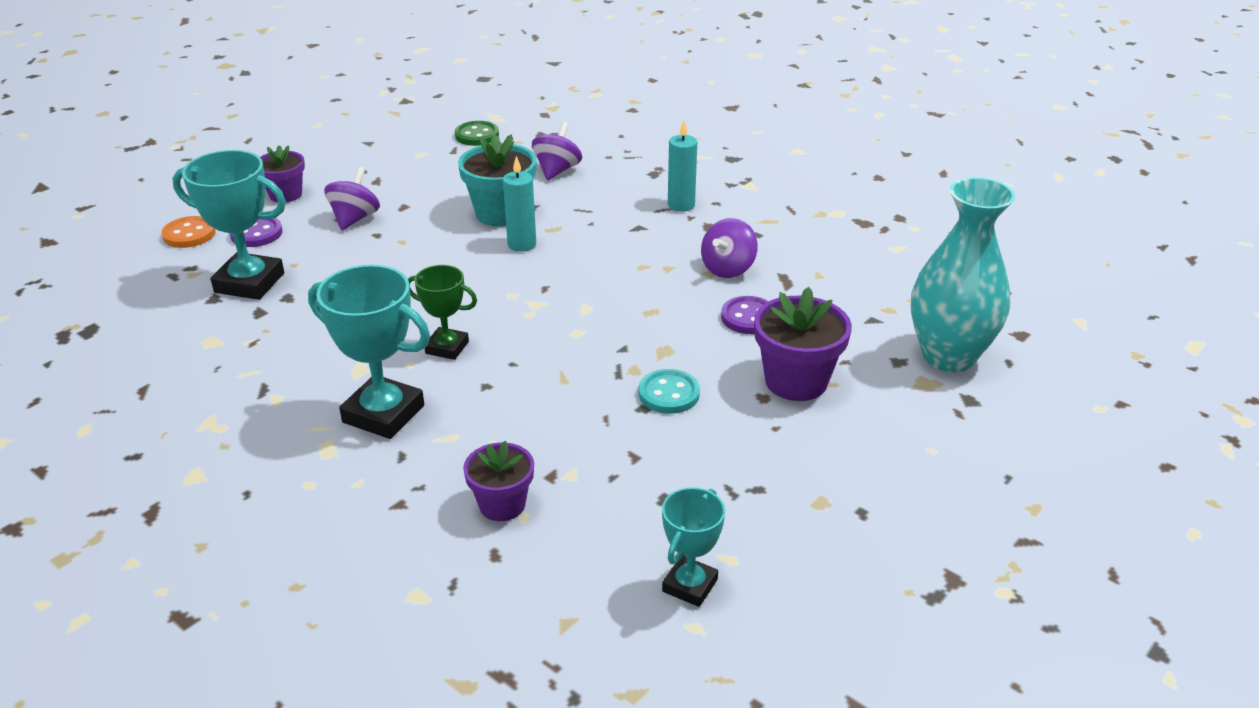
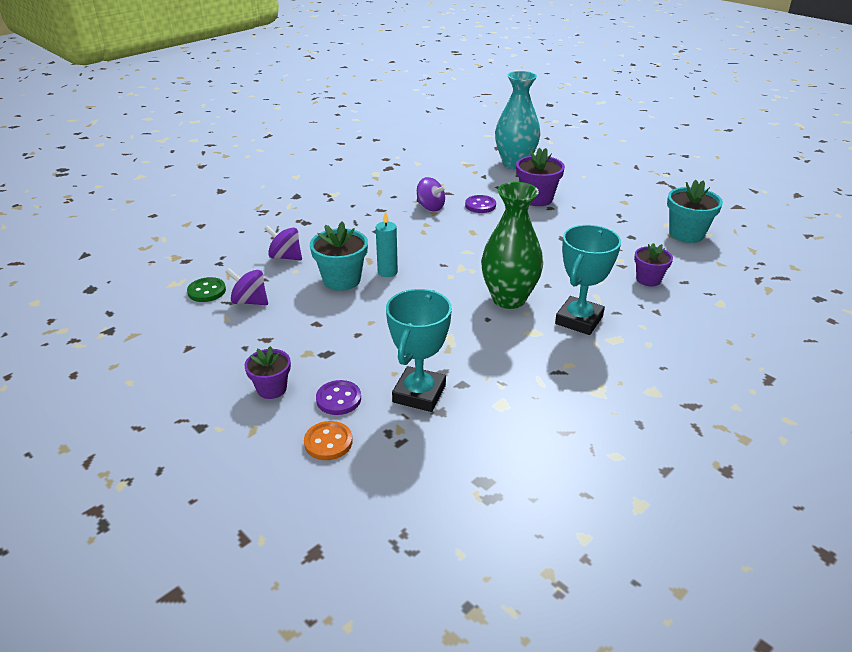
camera: 85 degrees left, 0 degrees up
(355, 219) = (329, 346): purple spinning top -> purple spinning top (250, 301)
(447, 347) = (509, 299): green trophy -> green vase
(669, 394) = (550, 231): turquoise button -> none
(681, 205) = (352, 216): turquoise candle -> none
(690, 585) = (686, 234): turquoise trophy -> turquoise flower pot

